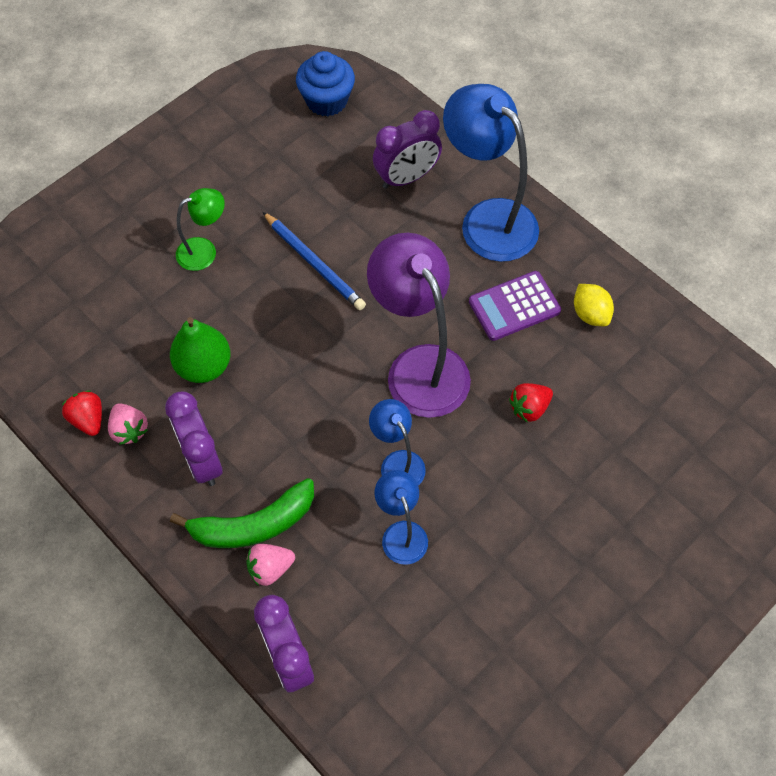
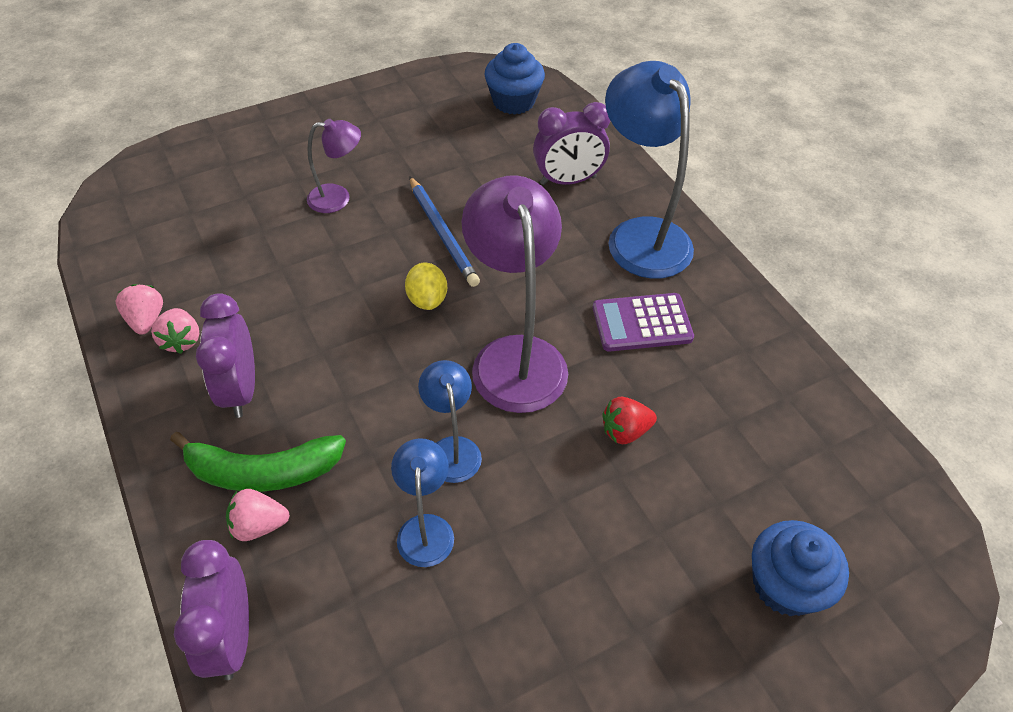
camera: 15 degrees right, 10 degrees down
(88, 419) = (146, 320): red strawberry -> pink strawberry
(204, 251) = (338, 198): green lamp -> purple lamp
(204, 366) = (287, 300): green pear -> none
(590, 314) = (726, 351): yellow lemon -> yellow lemon (427, 299)
(681, 498) = (785, 585): none -> blue cupcake

